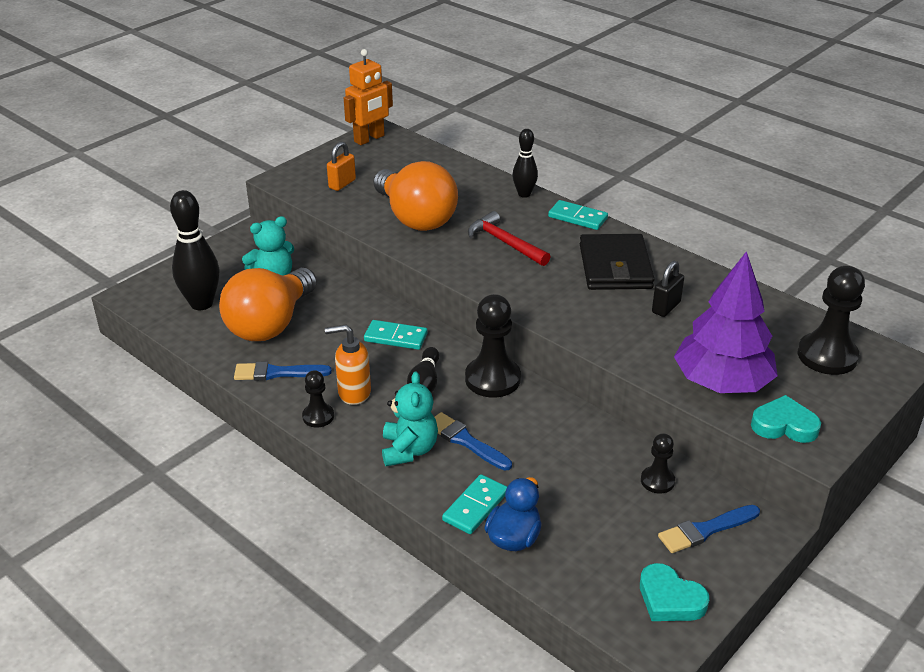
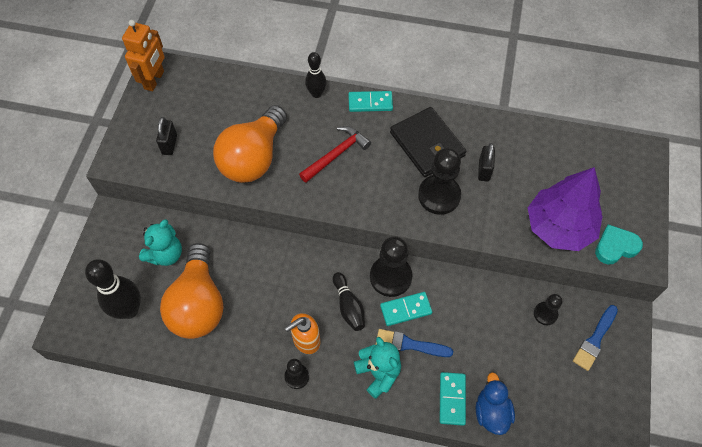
camera: 30 degrees left, 25 degrees up
(277, 373) = (238, 350): blue brush -> none
(342, 184) = (169, 144): orange padlock -> black padlock
(396, 337) = (299, 270): turquoise domino -> turquoise domino (405, 309)
(415, 218) = (253, 158): orange light bulb -> orange light bulb turned 90 degrees clockwise
(505, 242) = (336, 154): red hammer -> red hammer turned 120 degrees clockwise
(670, 599) = (607, 408): turquoise heart -> none
(827, 356) = (605, 168): black pawn -> black pawn (439, 195)

